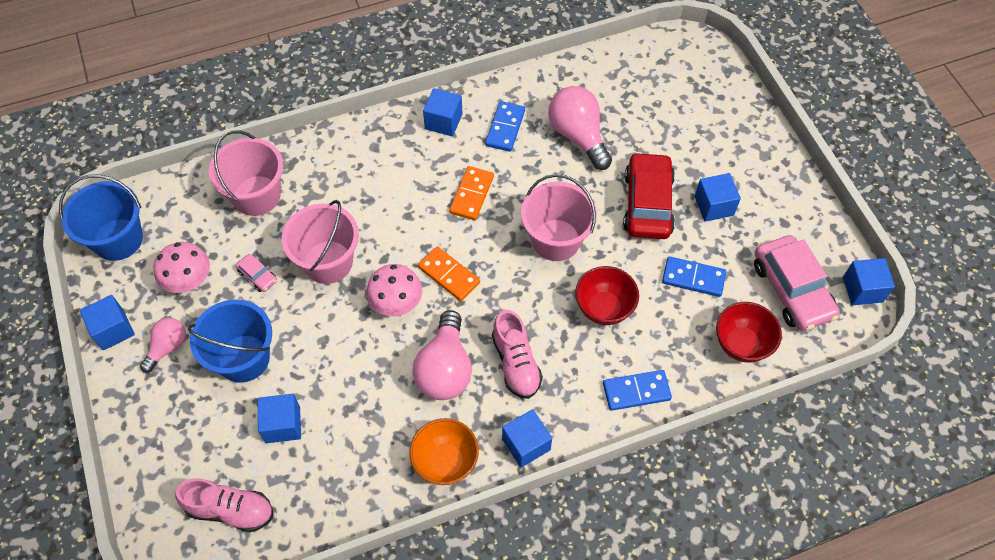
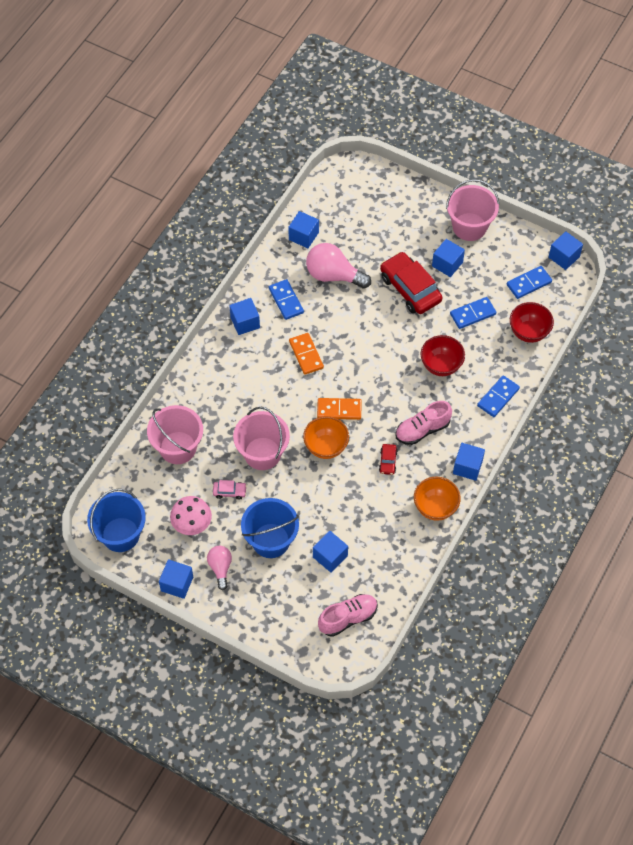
camera: 40 degrees left, 0 degrees up
(396, 303) = (326, 447): pink mushroom -> orange bowl
(445, 369) = (388, 461): pink light bulb -> red car
(516, 363) = (422, 430): pink shoe -> pink shoe turned 120 degrees clockwise
(556, 240) = (379, 346): pink bucket -> pink bucket (469, 227)
(585, 78) = (303, 236): none -> blue cube
(792, 290) = (529, 283): pink car -> blue domino

